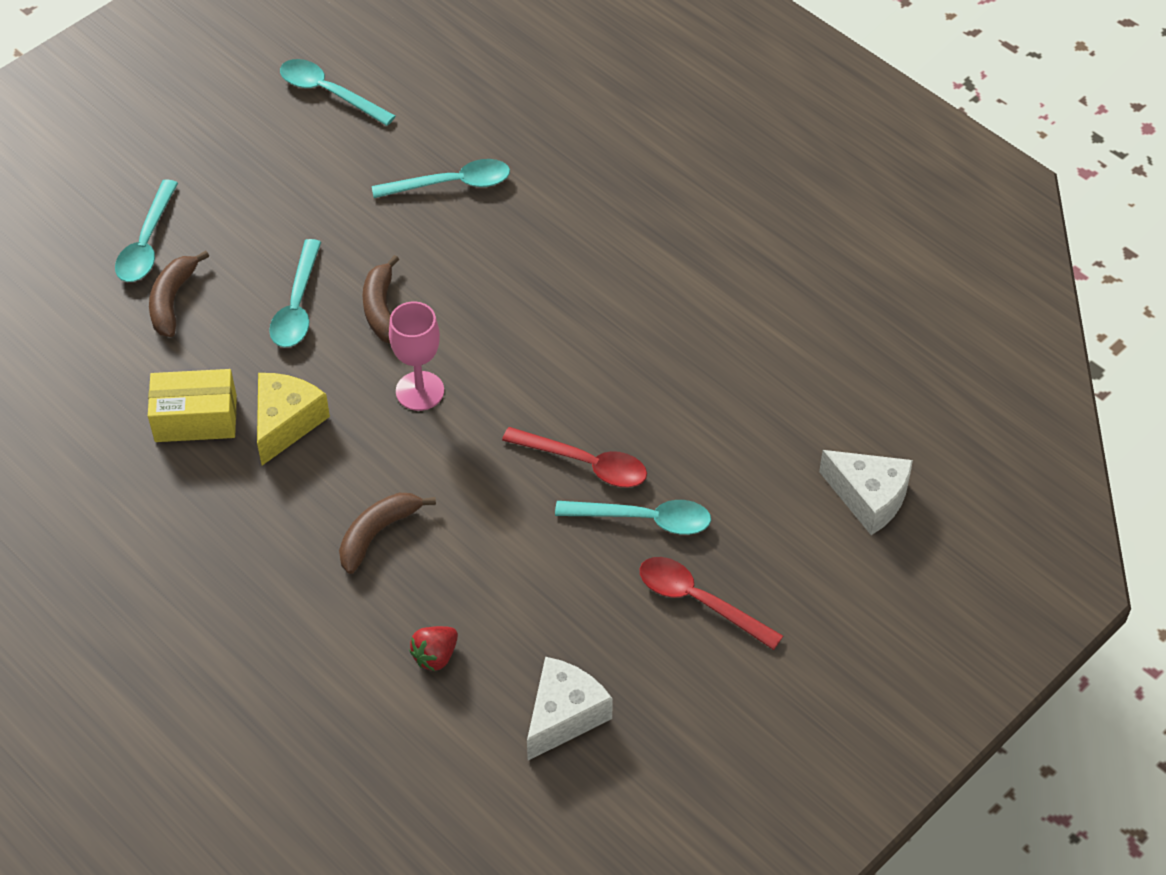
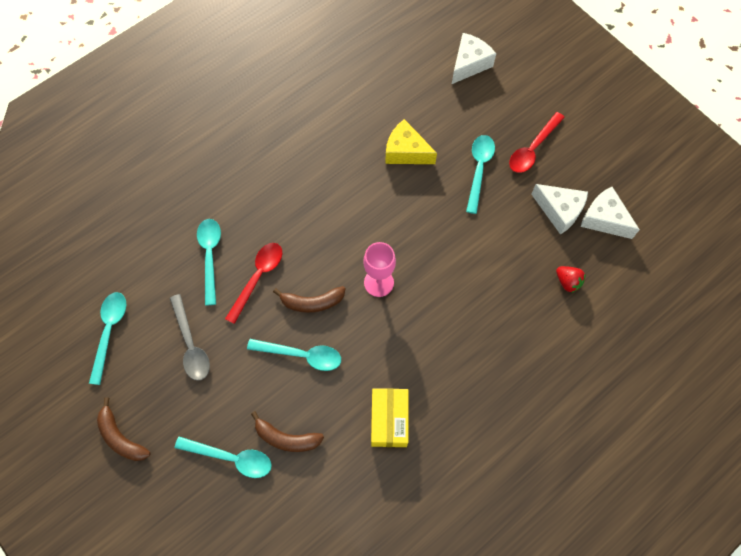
camera: 85 degrees left, 15 degrees up
(286, 423) = (397, 363): yellow cheese -> yellow cheese (406, 152)
(312, 180) = (191, 344): none -> grey spoon
(329, 93) = (109, 332): turquoise spoon -> turquoise spoon turned 150 degrees clockwise
(377, 533) = (483, 310): brown banana -> brown banana (121, 437)
(574, 644) = (559, 211): none -> white cheese
(585, 464) = (439, 196): red spoon -> red spoon (258, 278)

